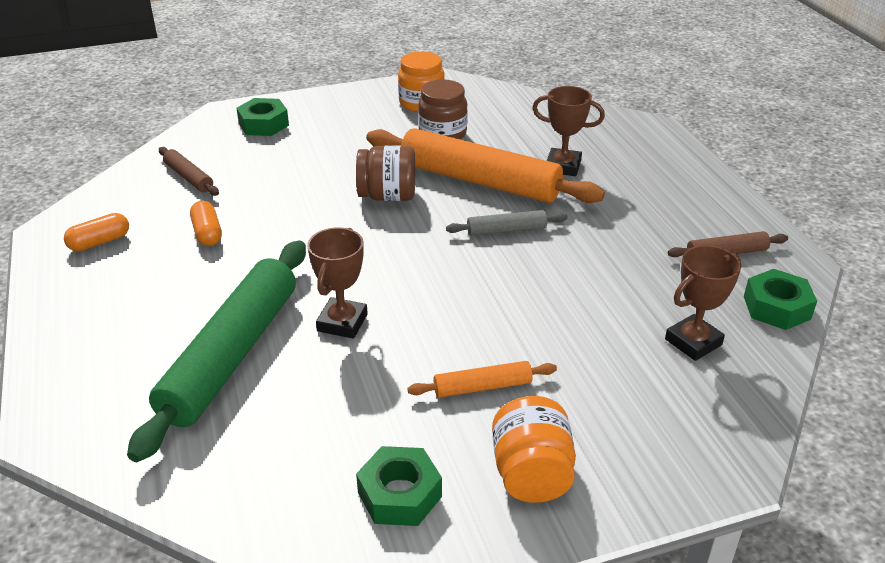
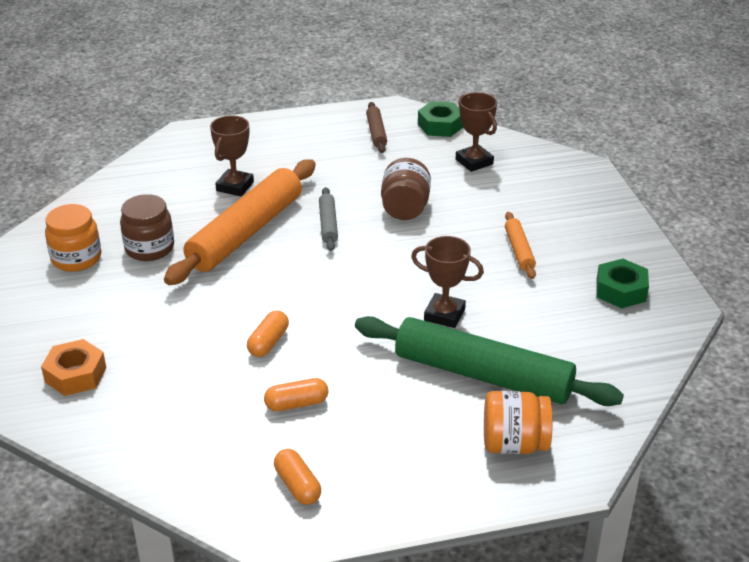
camera: 85 degrees left, 0 degrees up
(189, 177) = (180, 428): brown rolling pin -> none
(263, 124) = (75, 375): green nut -> orange nut
(299, 210) = (268, 342): none -> orange capsule
(387, 196) = (257, 286): brown jar -> brown jar (405, 208)
(531, 474) = (597, 237): orange jar -> orange jar (514, 444)

